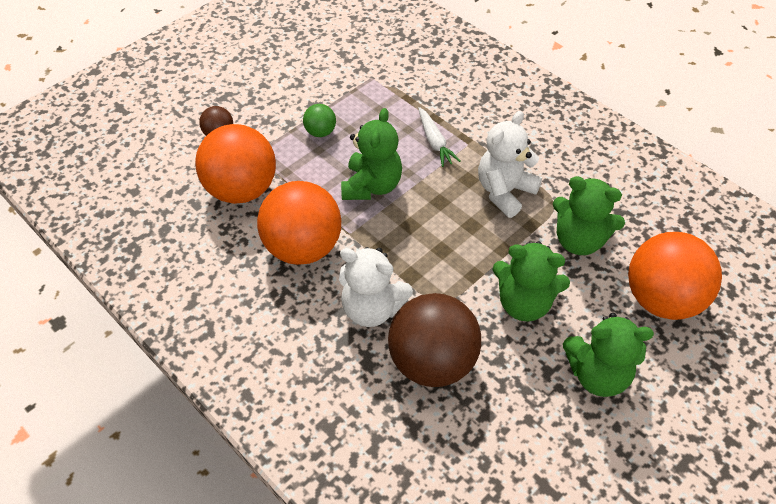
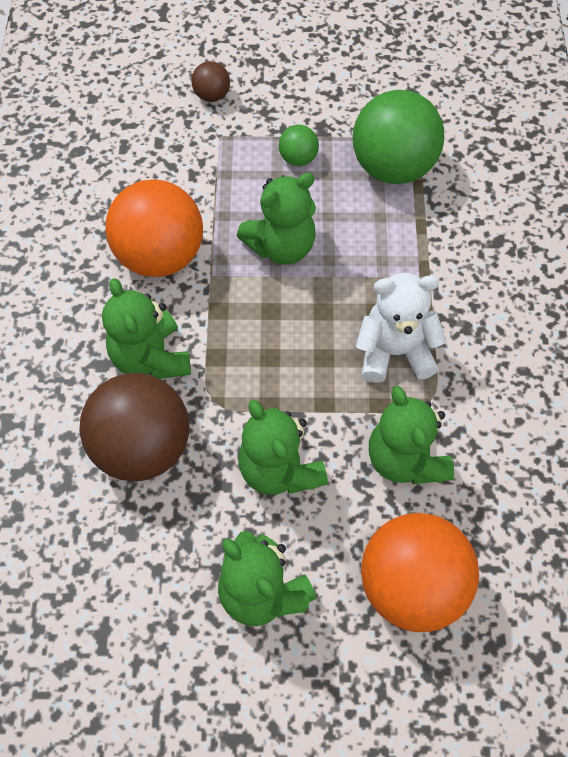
camera: 45 degrees right, 10 degrees up
(241, 190) = (172, 162): orange ball -> none
(372, 308) = (151, 358): white teddy bear -> green teddy bear
(382, 98) = (393, 167): none -> green ball
(435, 142) = (390, 249): white carrot -> none

